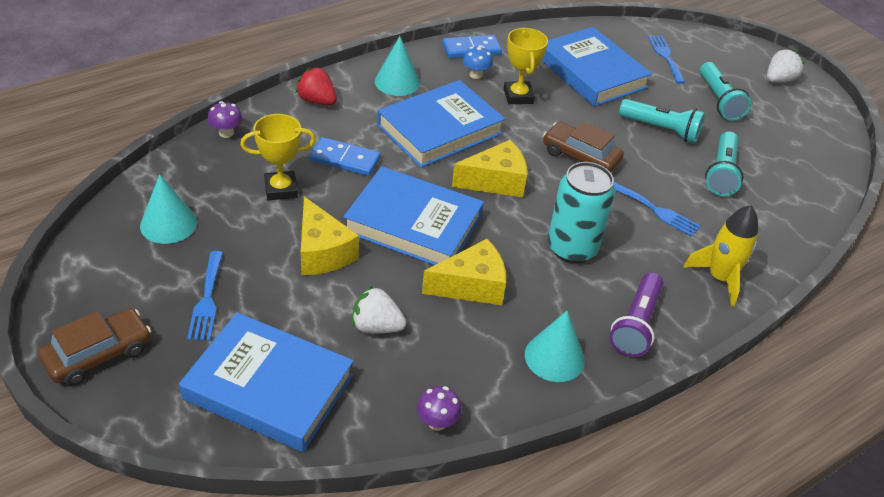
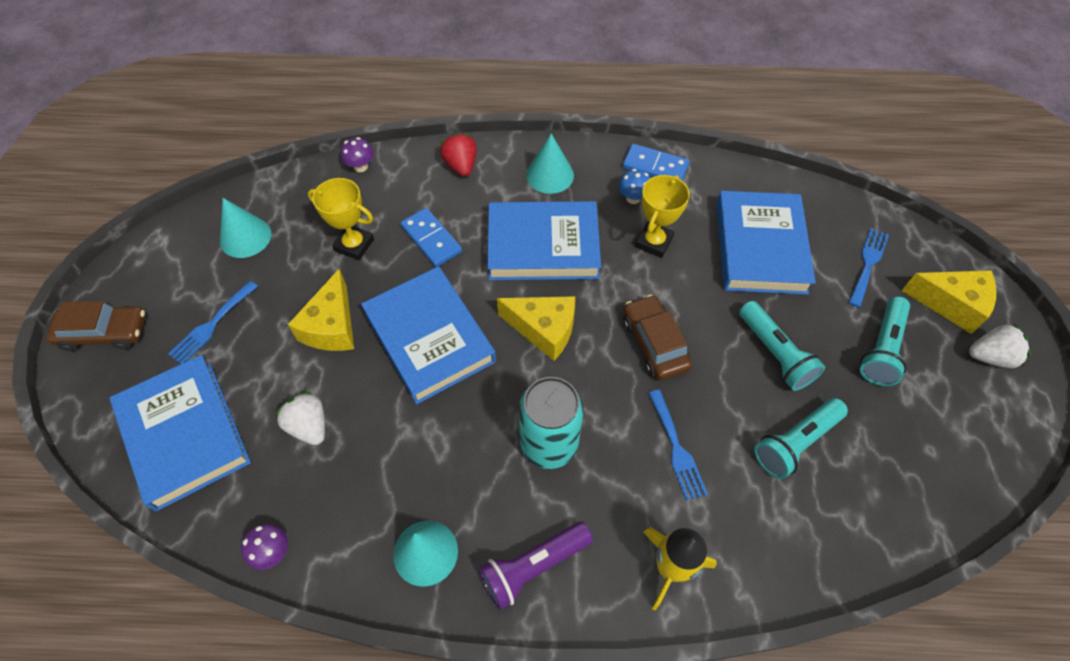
camera: 40 degrees right, 15 degrees up
(471, 286) = (421, 432): yellow cheese -> yellow cheese (951, 304)

